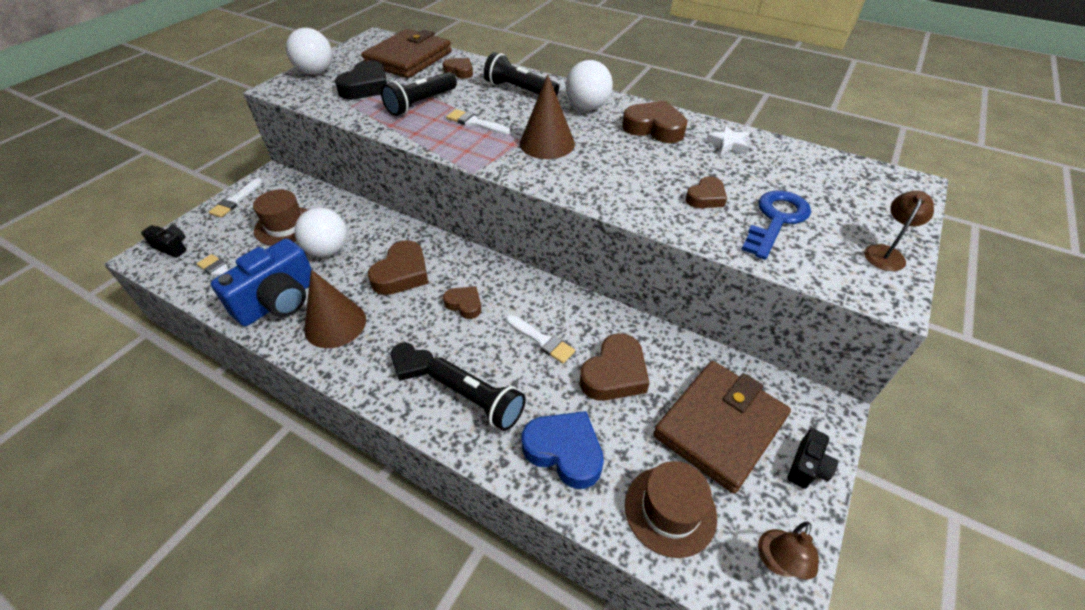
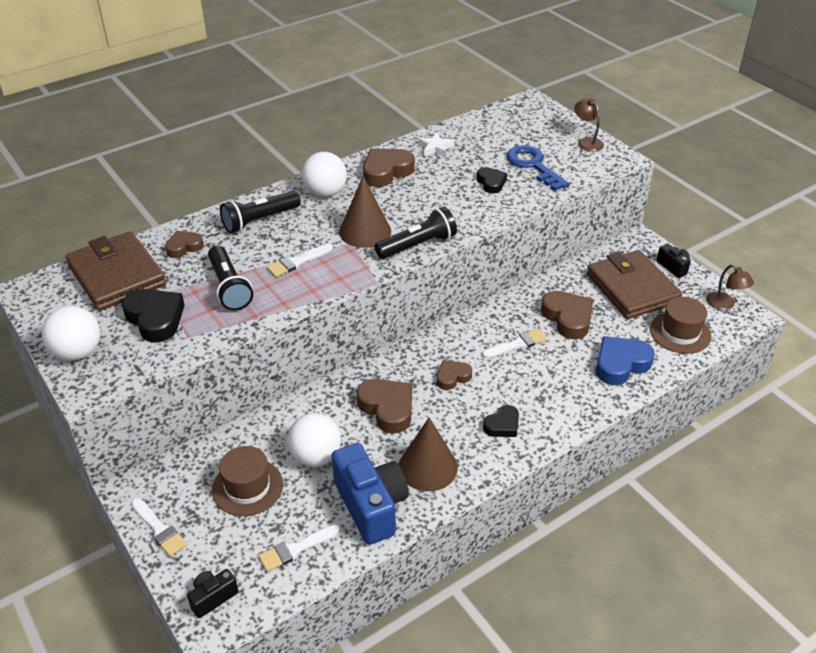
camera: 65 degrees left, 5 degrees down
(478, 400) = (558, 395): black flashlight -> black flashlight (418, 245)
(706, 197) = (491, 183): brown heart -> black heart

